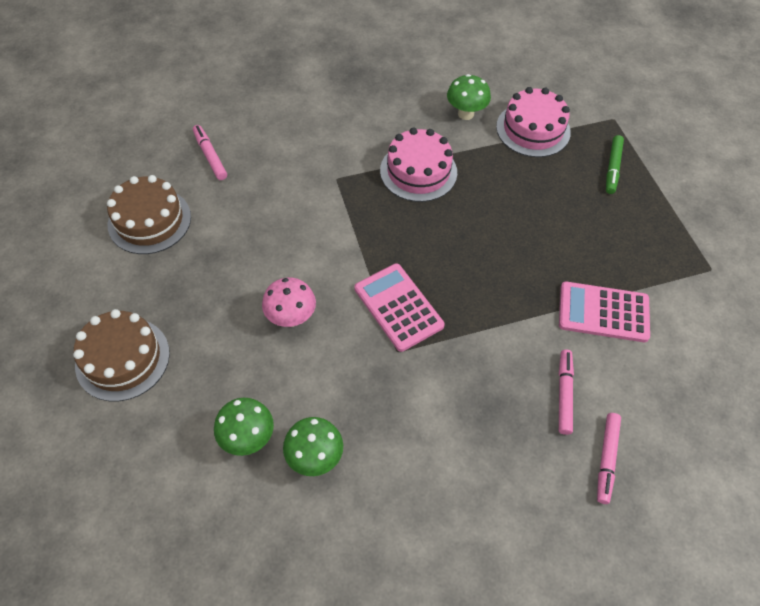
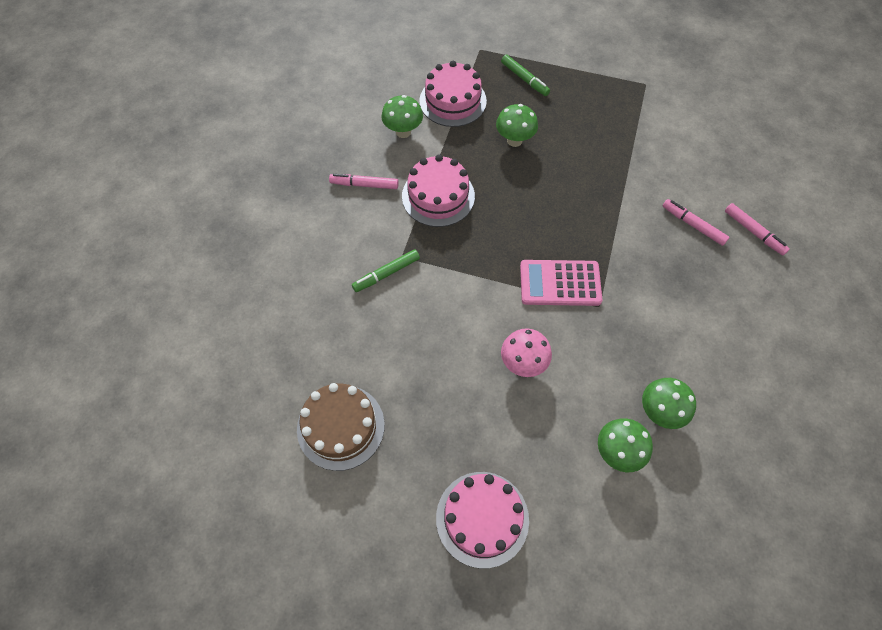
camera: 55 degrees left, 5 degrees up
(122, 359) = (482, 518): brown cake -> pink cake
(210, 156) = (301, 339): pink marker -> pink marker (364, 185)
(311, 177) = (386, 273): none -> green marker
(531, 195) = (514, 140): none -> green mushroom
(603, 312) = (642, 163): pink calculator -> none

